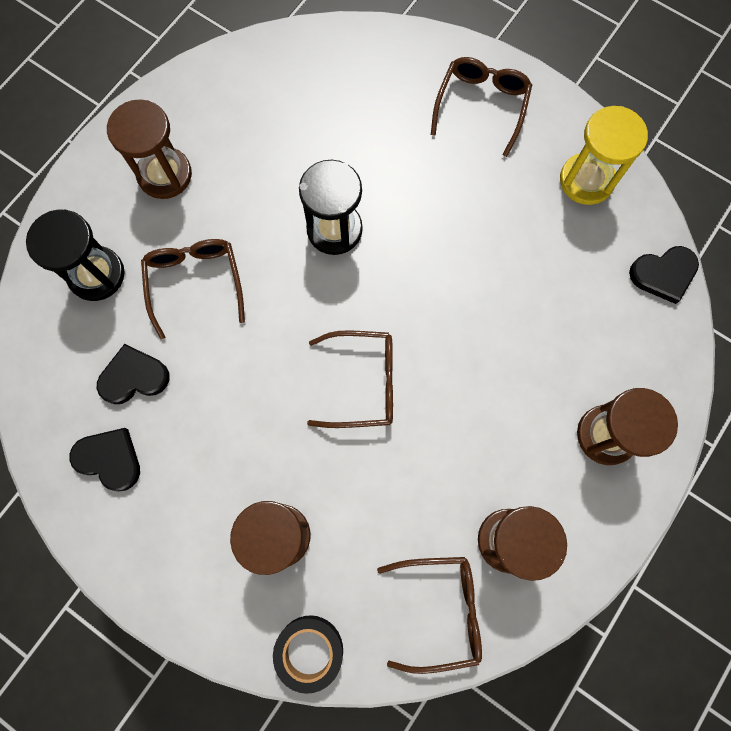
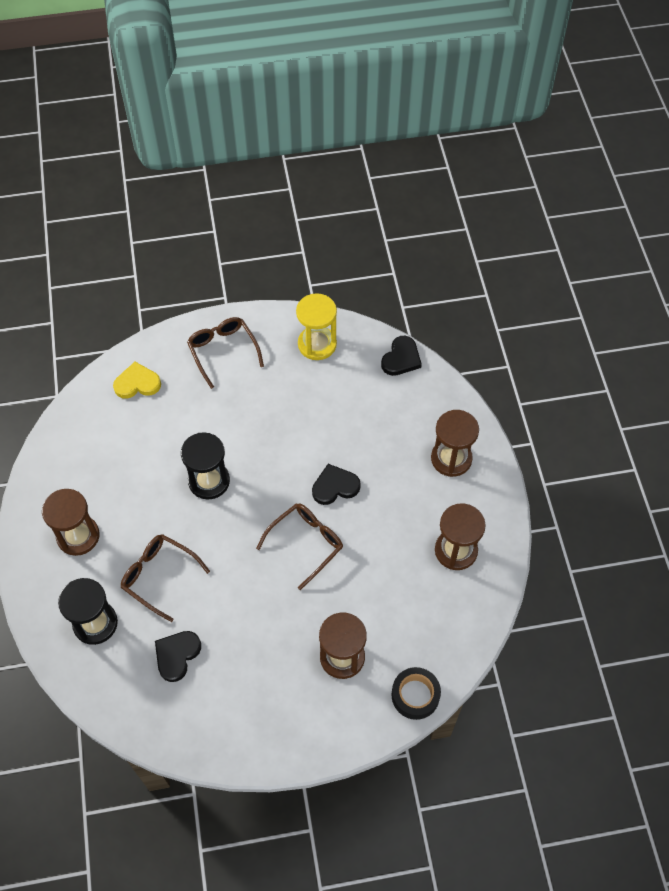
camera: 45 degrees left, 15 degrees down
(109, 459) = (209, 708): black heart -> black heart (335, 486)
(366, 68) = (137, 383): none -> yellow heart
(440, 609) = (457, 613): brown glasses -> none

